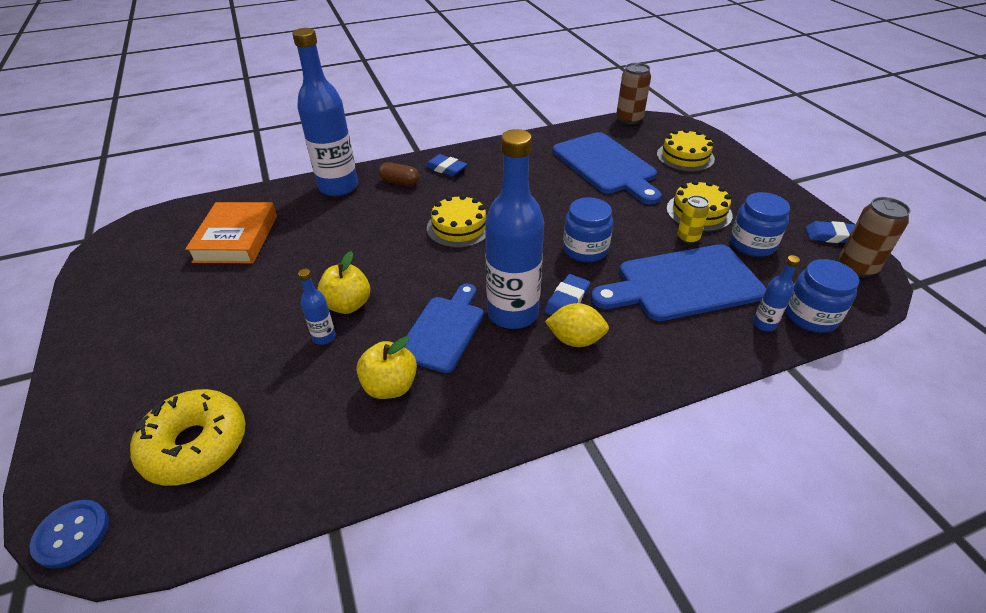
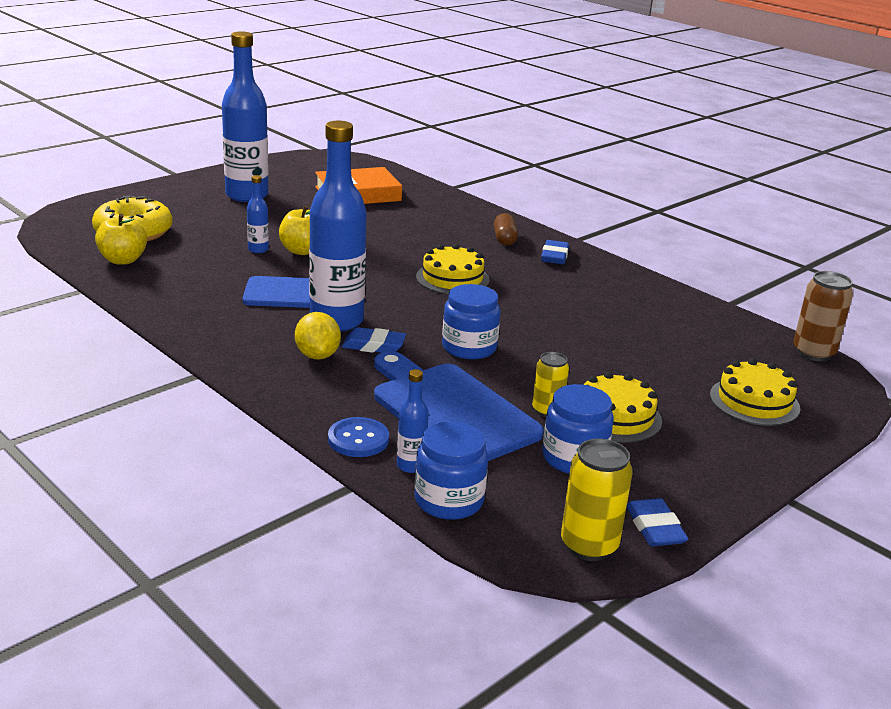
camera: 65 degrees right, 15 degrees down
(72, 534) = (57, 217): blue button -> blue button (358, 439)
(338, 187) = (469, 215): blue bottle -> blue bottle (247, 195)
(390, 386) = (216, 283): yellow apple -> yellow apple (123, 260)
(606, 166) = (663, 346): blue cutting board -> none
(856, 267) = (589, 546): brown can -> yellow can

